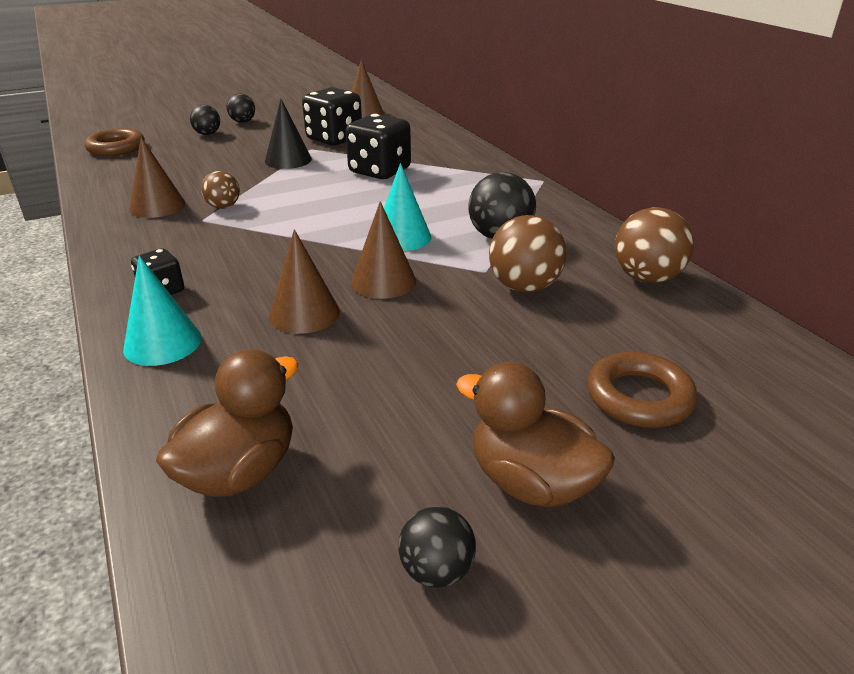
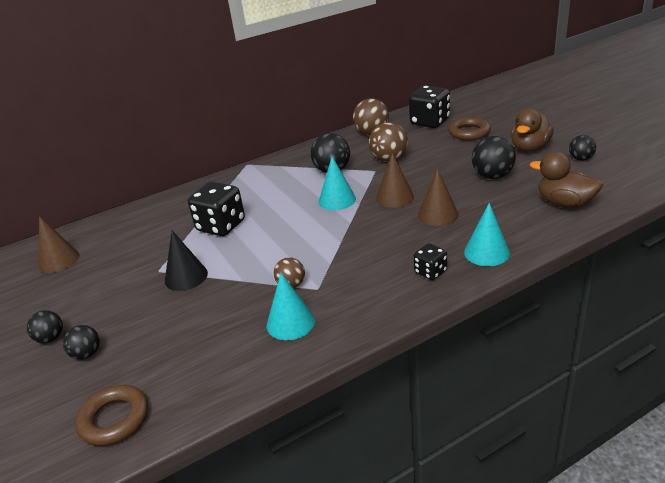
camera: 90 degrees left, 0 degrees up
(157, 206) = (290, 323): brown cone -> turquoise cone
(334, 139) = (134, 262): black dice -> black dice (430, 122)
(408, 394) = (492, 176): none -> black ball

